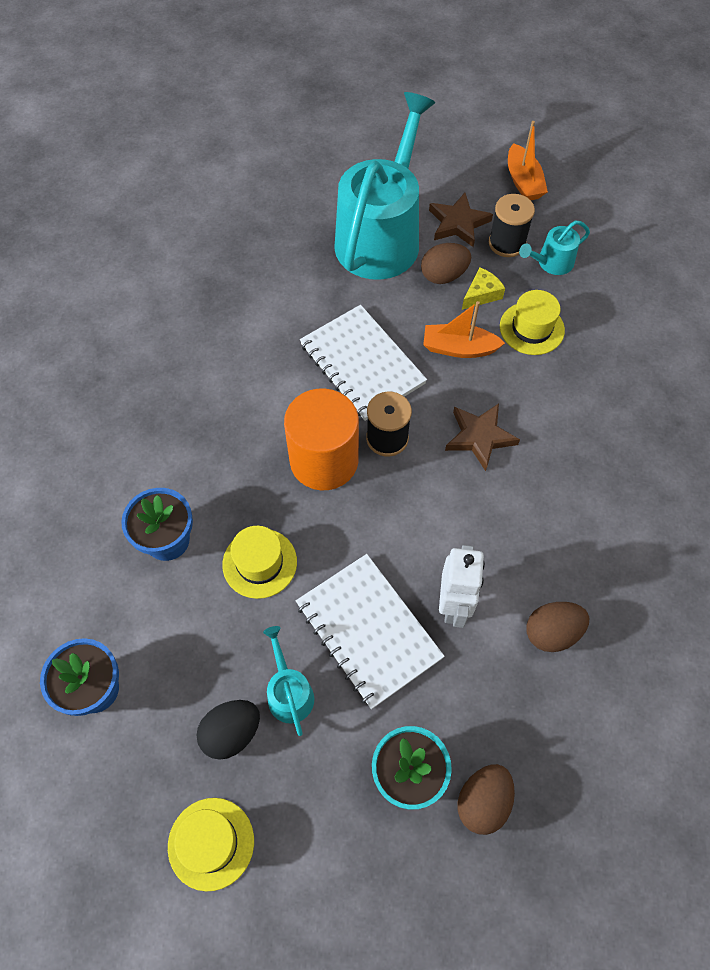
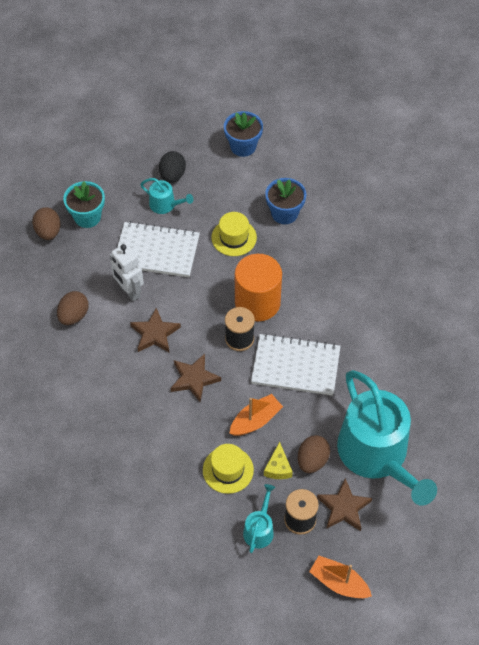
camera: 135 degrees right, 5 degrees down
(211, 843) = (141, 142): yellow hat -> none
(474, 524) = (155, 333): none -> brown star

